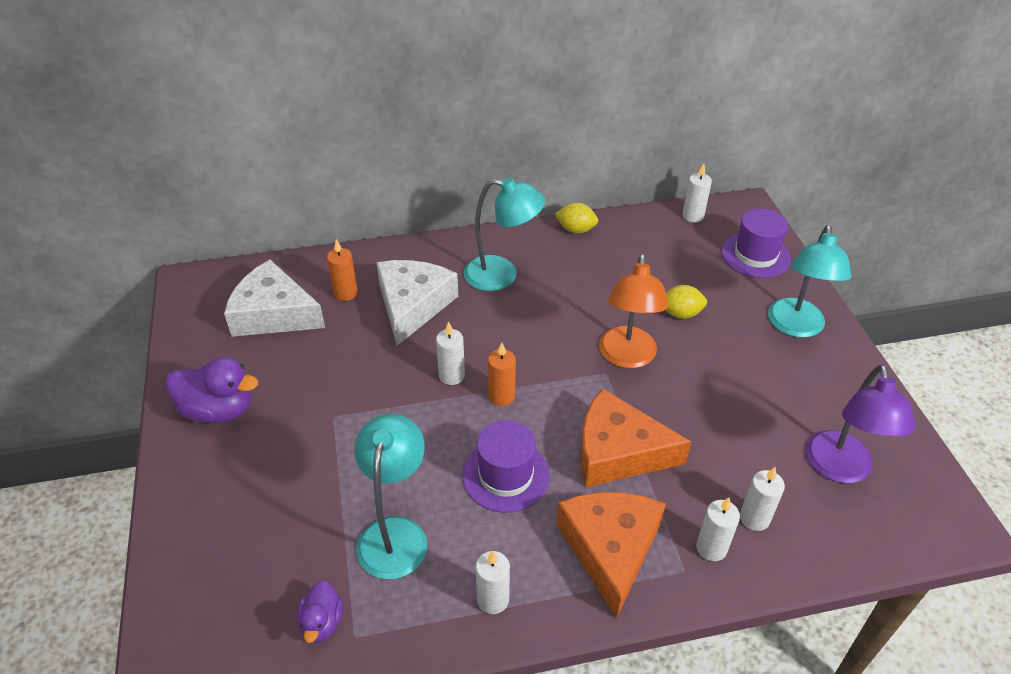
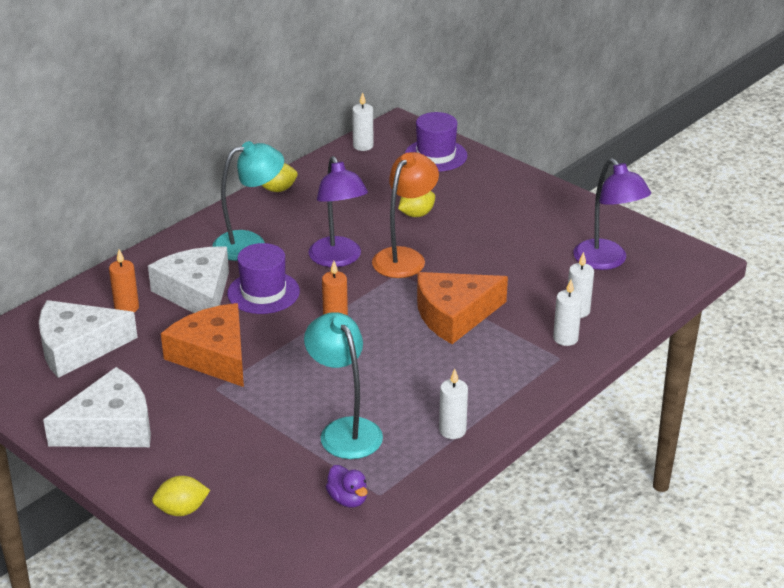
camera: 35 degrees left, 10 degrees down
(182, 538) = (182, 510): none -> yellow lemon
(218, 410) = (110, 426): purple duck -> white cheese
(451, 376) = (282, 323): white candle -> none
(506, 475) = (389, 363): purple hat -> purple hat (263, 292)
(563, 329) = (338, 259): none -> purple lamp
(610, 549) = (502, 369): orange cheese -> orange cheese (213, 355)
(627, 357) = (404, 257): orange lamp -> orange lamp turned 120 degrees counterclockwise
(795, 327) = (506, 191): turquoise lamp -> none

